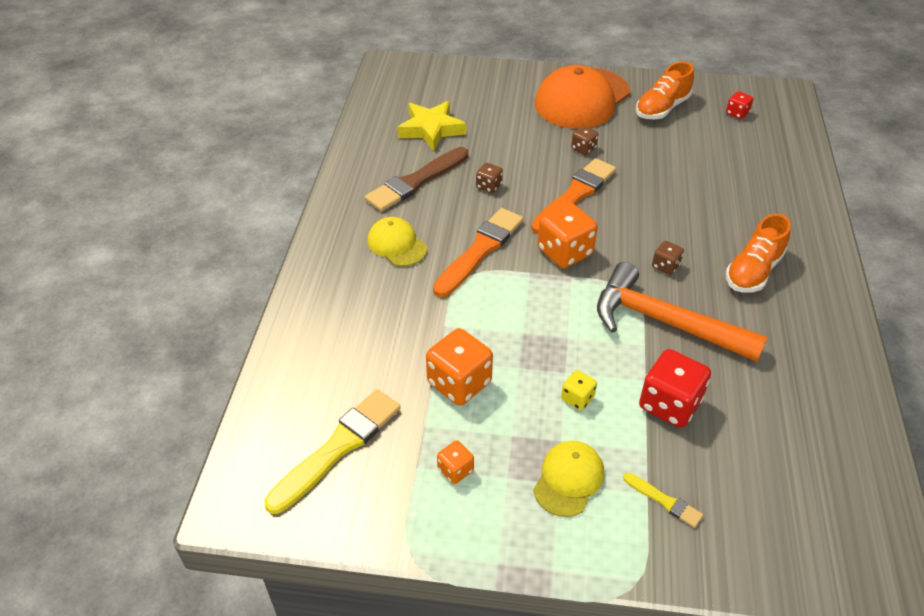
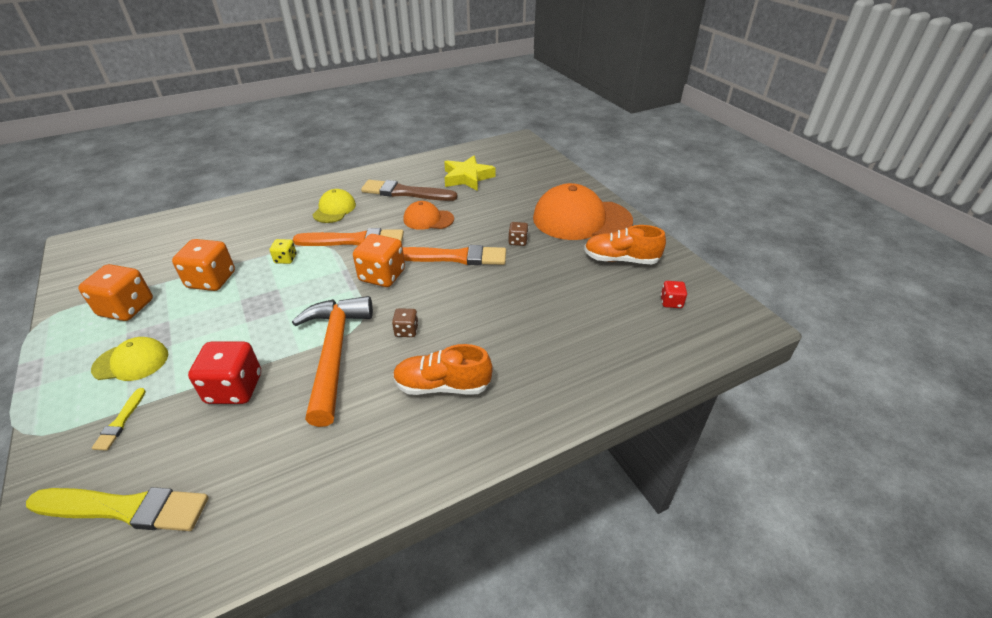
camera: 55 degrees right, 5 degrees down
(338, 448) = (133, 258): yellow brush -> yellow brush (125, 508)
(455, 470) = (127, 308): orange dice -> orange dice, size x1.93
(489, 186) = (428, 219): brown dice -> orange cap
(577, 398) = (220, 337): yellow dice -> yellow dice (285, 259)

